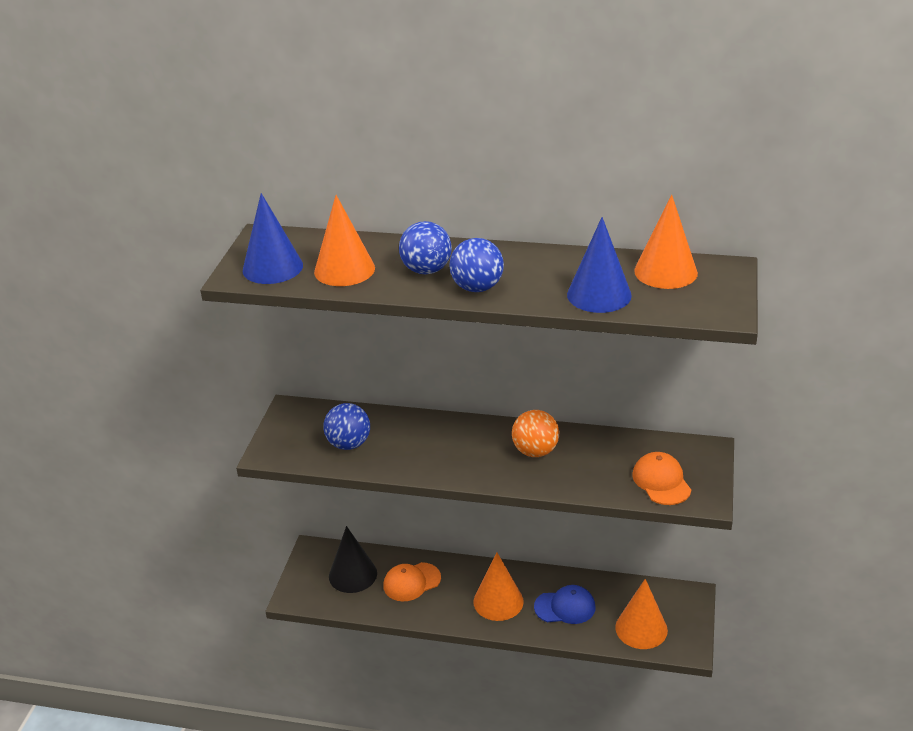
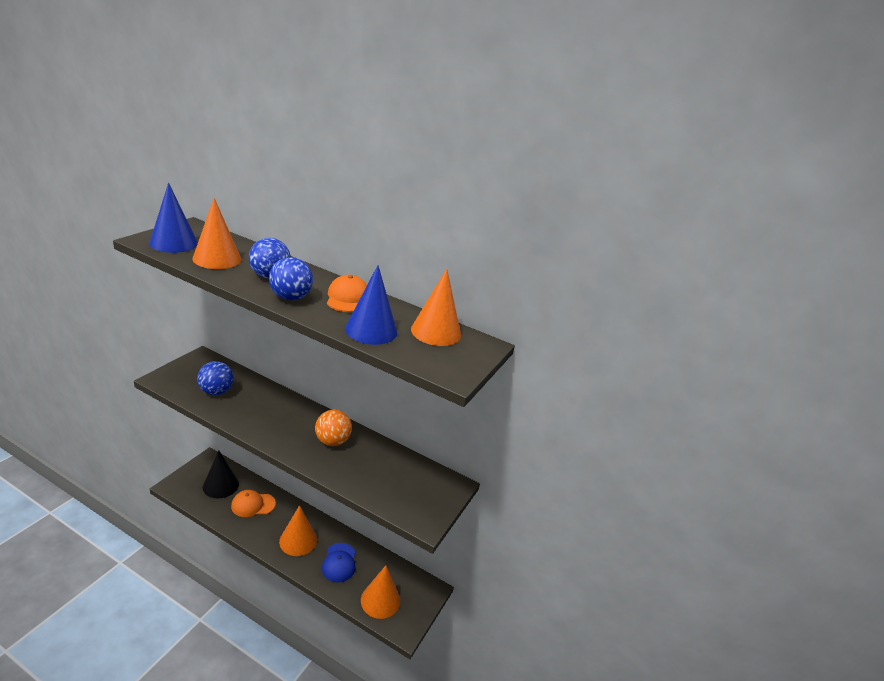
camera: 10 degrees right, 5 degrees down
(565, 607) = (339, 562): blue cap -> blue cap turned 75 degrees clockwise
(661, 481) = (403, 496): orange cap -> orange cap (347, 298)

